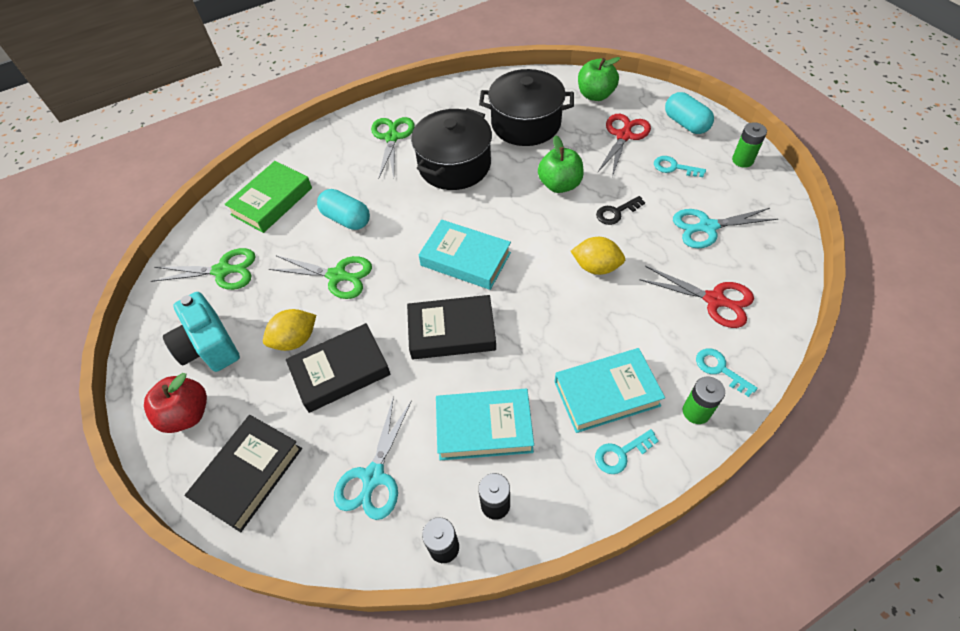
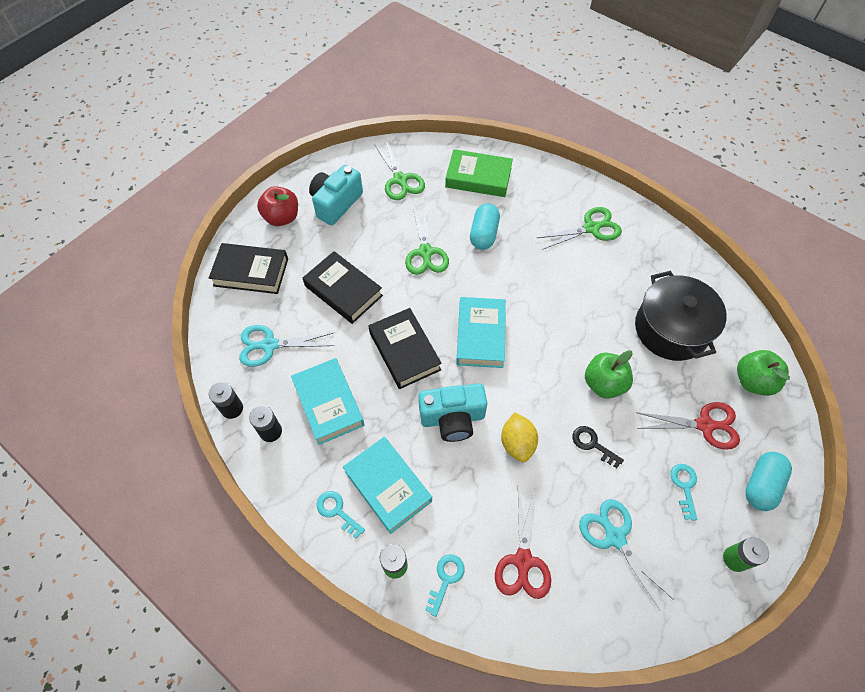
camera: 65 degrees right, 5 degrees up
(295, 340) = (359, 251): yellow lemon -> none
(454, 165) = (583, 288): black pot -> none
(550, 311) = (452, 418): none -> turquoise camera

